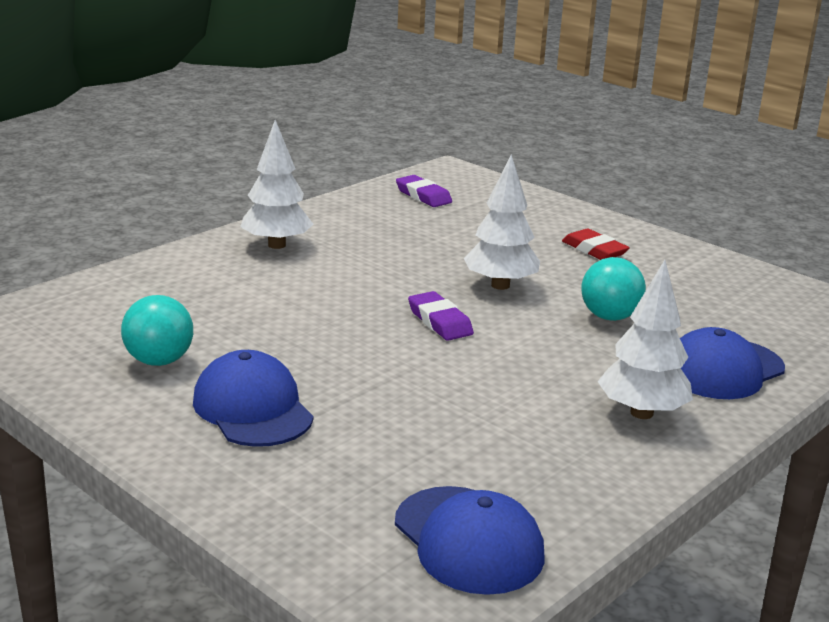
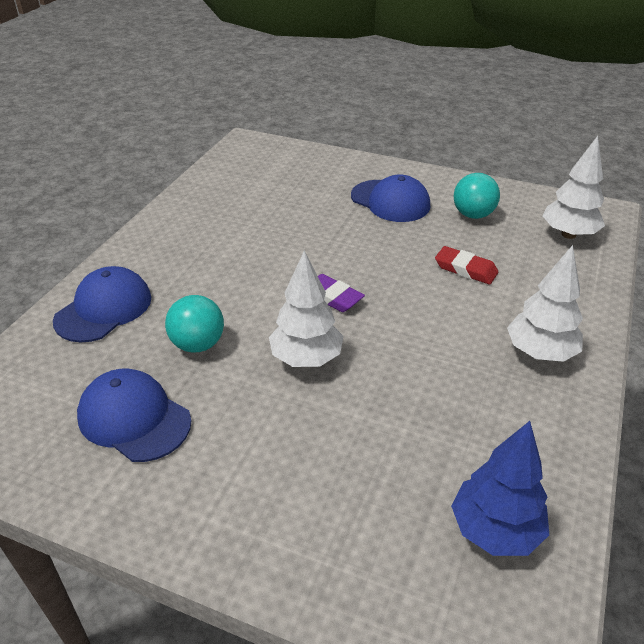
camera: 160 degrees right, 15 degrees up
(423, 196) = (495, 530): purple eraser -> blue tree
(468, 540) = (242, 169): blue cap -> blue cap (134, 418)
(594, 250) = (231, 462): red eraser -> red eraser (465, 269)
(641, 413) = (166, 255): white tree -> white tree (568, 234)

